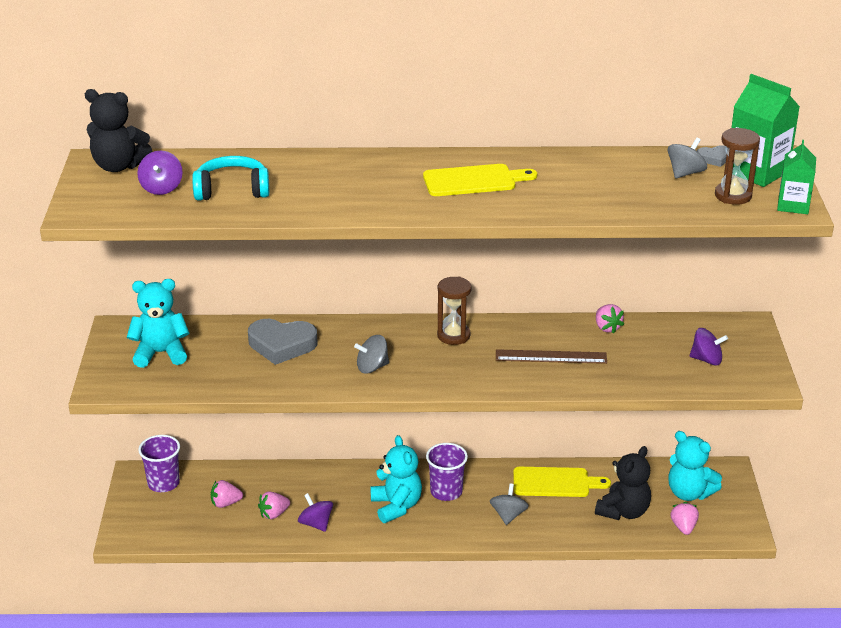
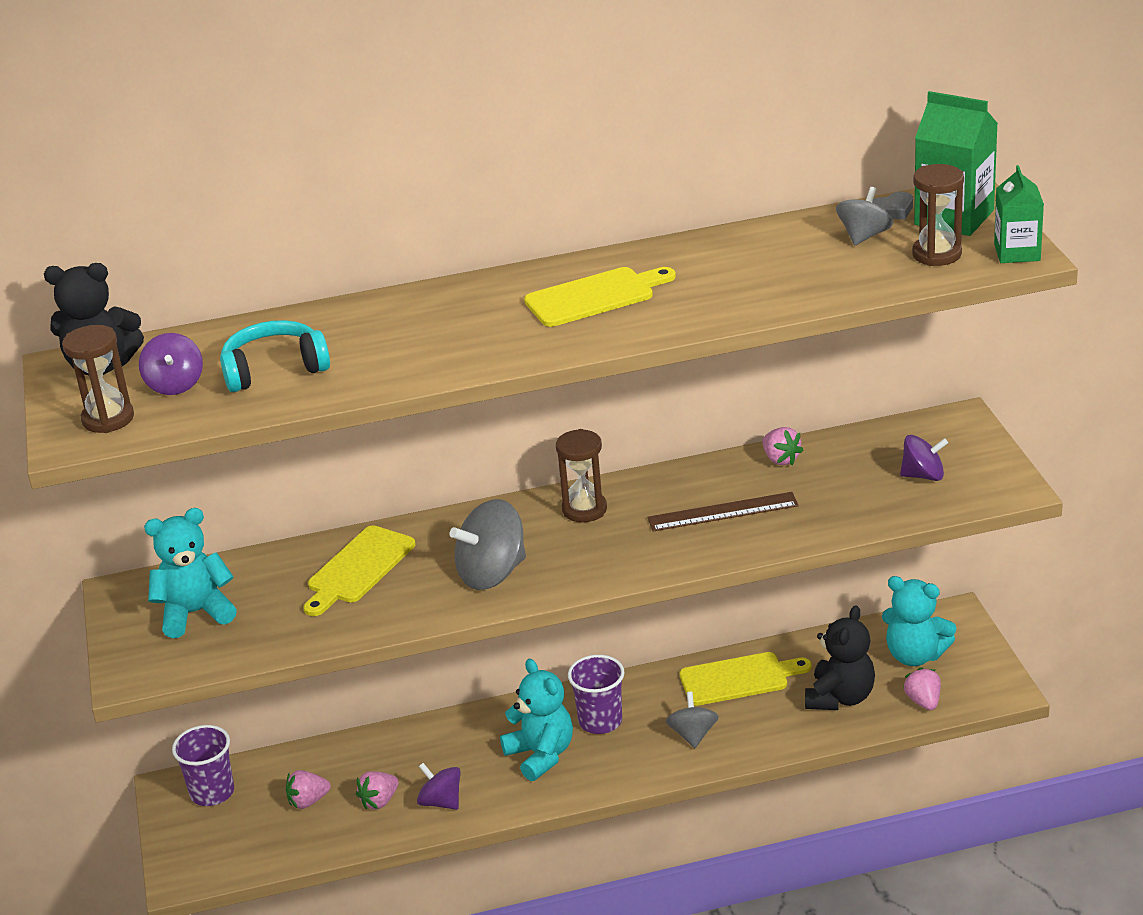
camera: 10 degrees left, 0 degrees up
(107, 203) = (108, 419): none -> brown hourglass
(282, 345) = (358, 568): grey heart -> yellow cutting board
(372, 367) = (492, 573): grey spinning top -> grey spinning top, size x1.61

